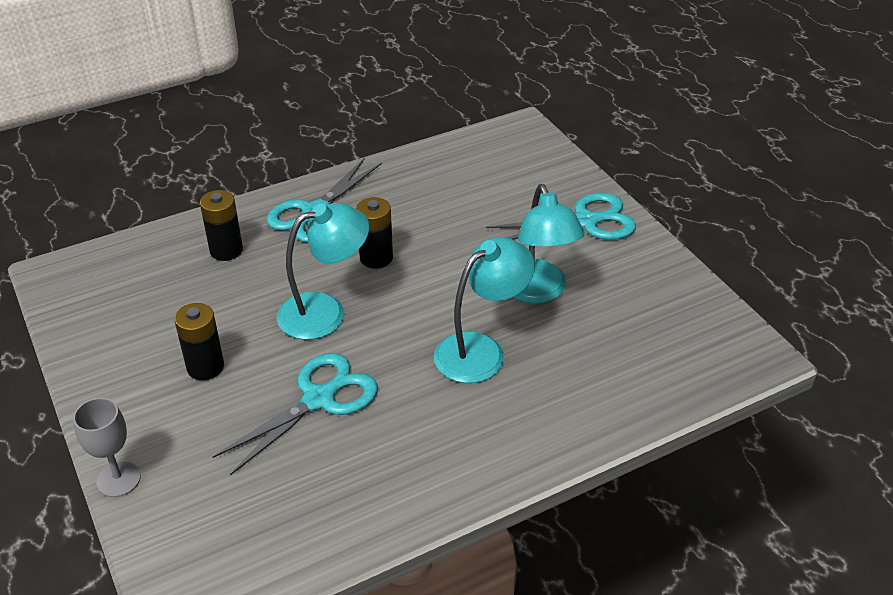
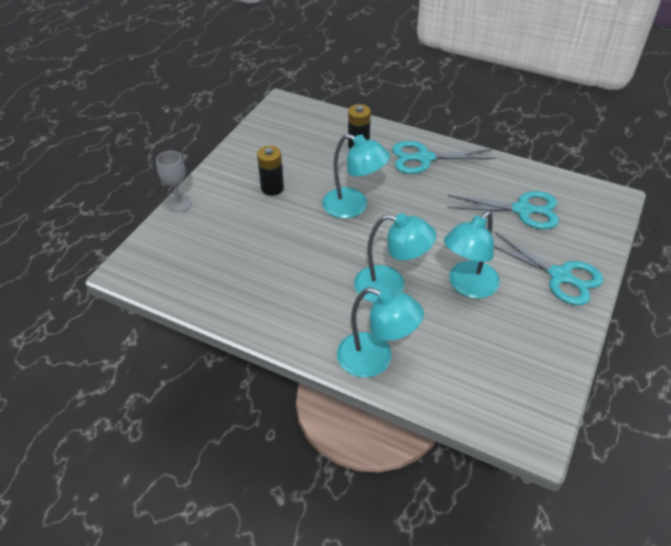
camera: 55 degrees right, 5 degrees up
(318, 399) = (289, 241): turquoise scissors -> turquoise scissors (522, 210)
(376, 258) = (416, 202): black battery -> none
(573, 420) = (375, 359): none -> turquoise lamp

